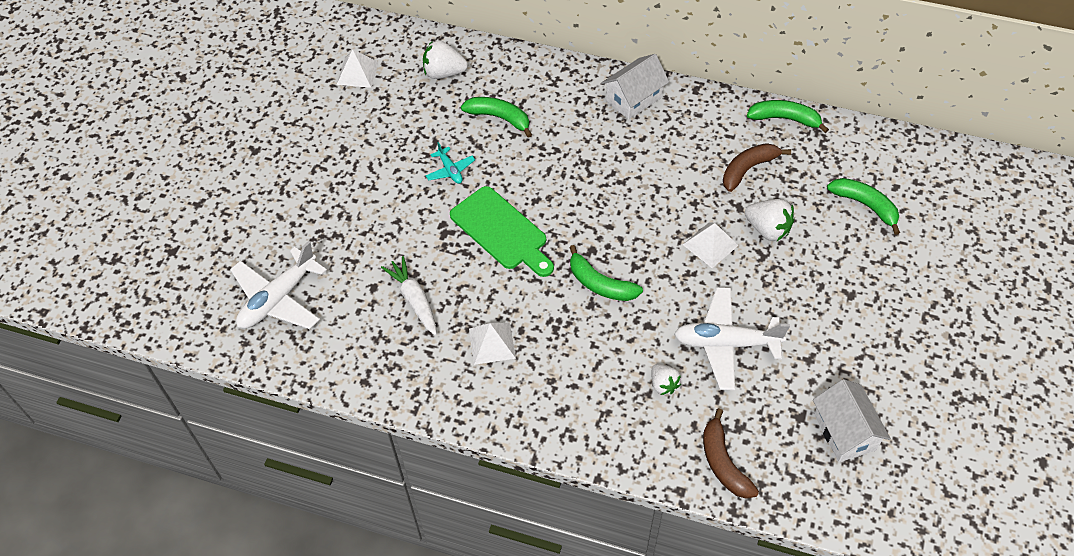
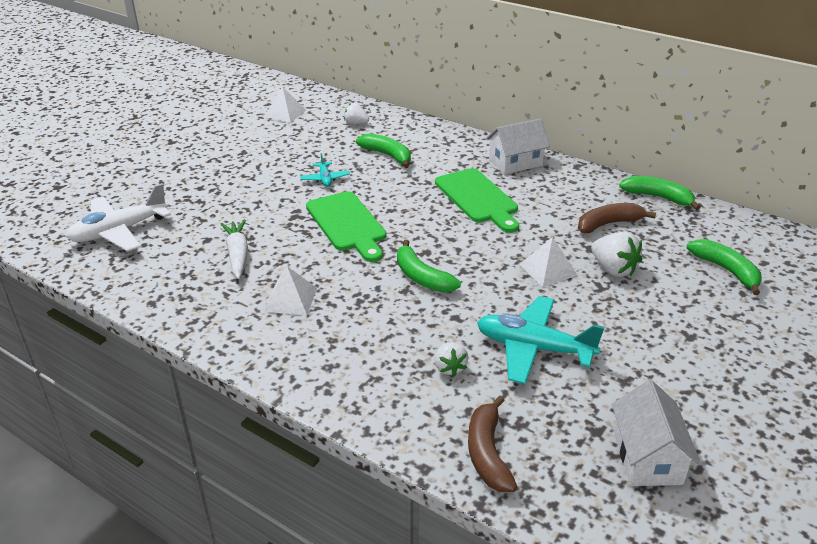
camera: 15 degrees right, 20 degrees down
(444, 73) = (356, 124): white strawberry -> white strawberry, size x0.64
(614, 162) = (478, 198): none -> green cutting board
(726, 343) = (533, 348): white plane -> turquoise plane

